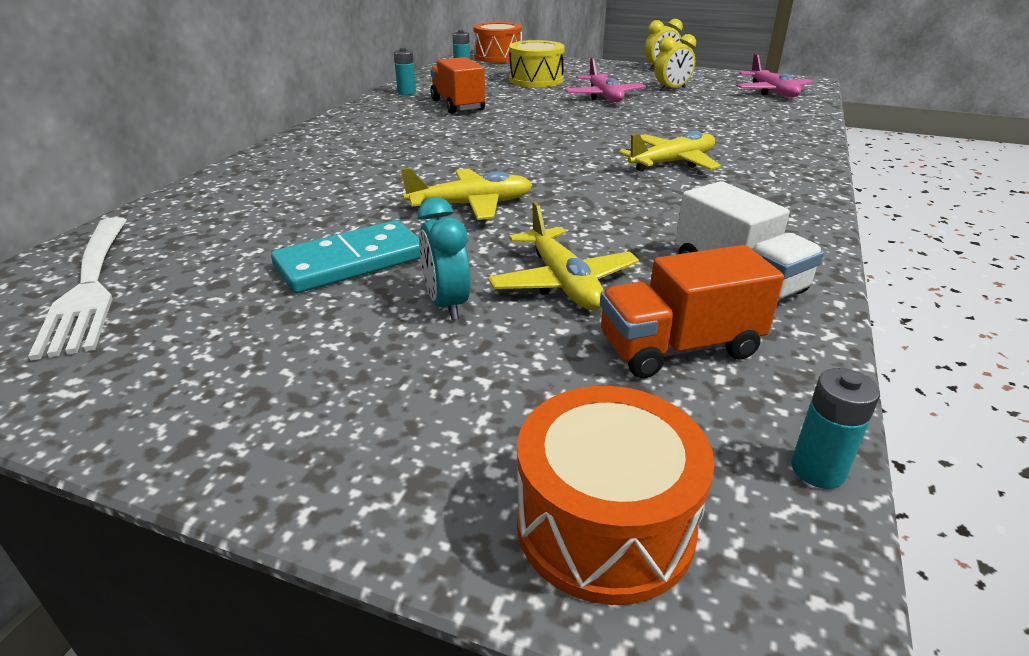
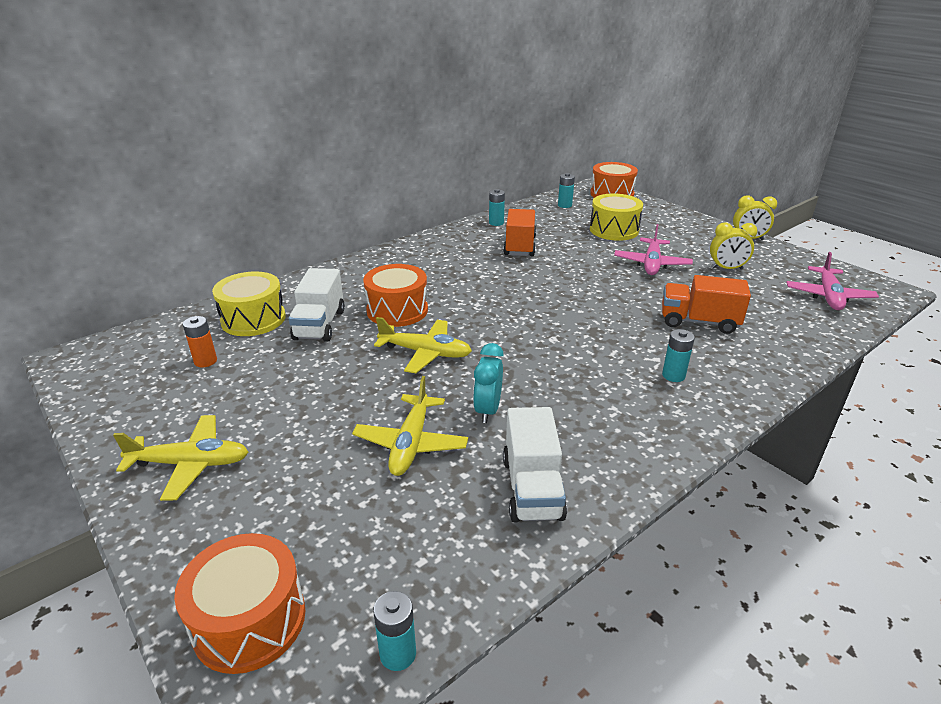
camera: 30 degrees right, 0 degrees up
(89, 286) = (171, 349): white fork -> none
(168, 284) = (205, 361): none -> orange battery
(192, 227) = (253, 319): none -> yellow drum
(300, 211) = (320, 325): none -> white truck
(351, 262) = (308, 378): turquoise domino -> none
(387, 178) = (397, 310): none -> orange drum
(446, 304) = (326, 433): turquoise clock -> turquoise clock (487, 410)
(672, 162) = (622, 356): yellow plane -> yellow plane (190, 464)
(679, 348) = (423, 527): orange truck -> orange truck (698, 322)
(734, 165) = (673, 375): none -> turquoise battery

